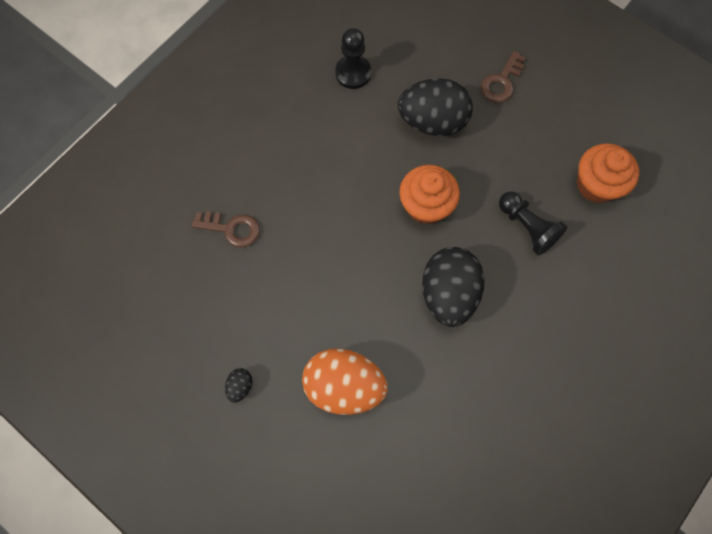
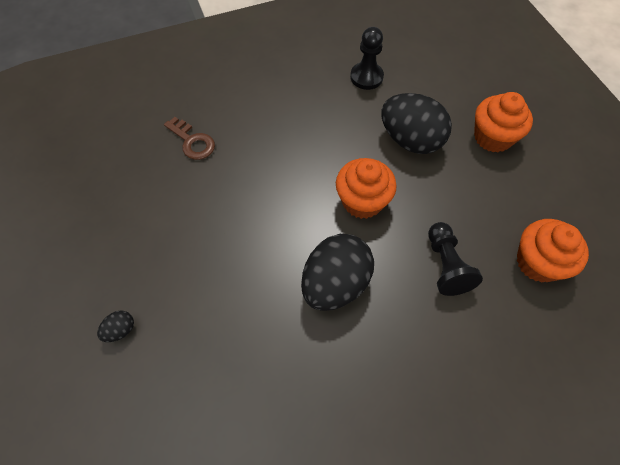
camera: 30 degrees right, 10 degrees down
(240, 386) = (109, 262): black egg -> black egg (120, 330)
(344, 385) = (191, 311): orange egg -> none
(501, 82) = (492, 137): brown key -> orange cupcake

